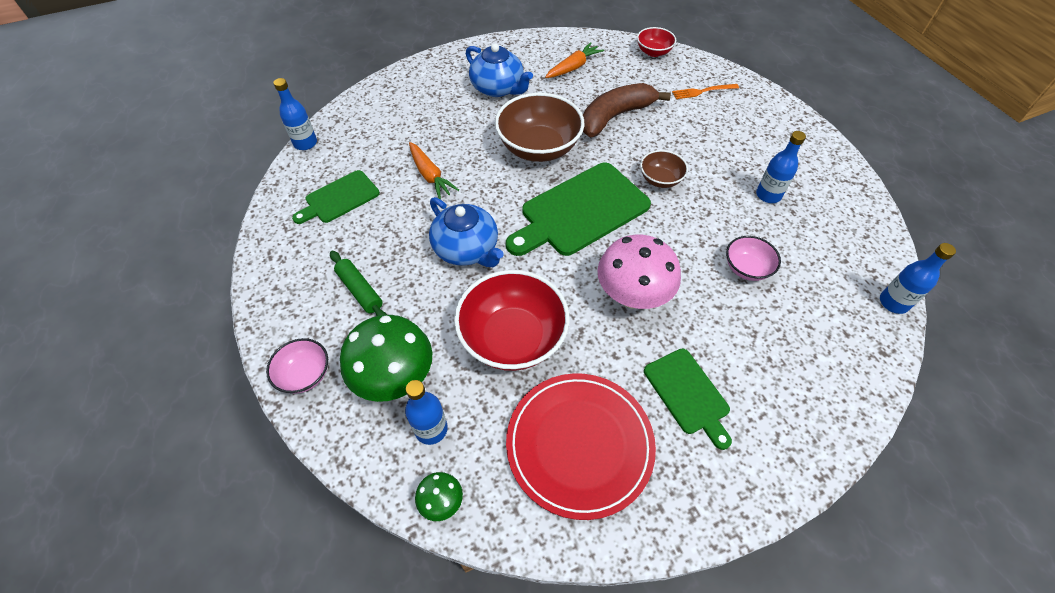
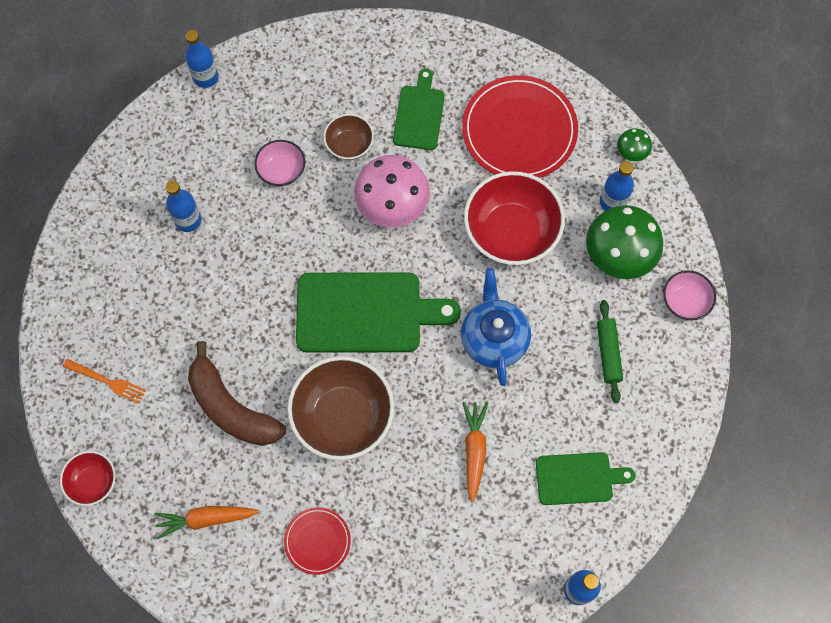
camera: 145 degrees left, 15 degrees up
(498, 88) = (317, 541): blue teapot -> red plate
(615, 116) = (231, 408): brown banana -> brown banana turned 45 degrees clockwise
(660, 179) = (264, 299): brown bowl -> brown bowl (349, 145)

